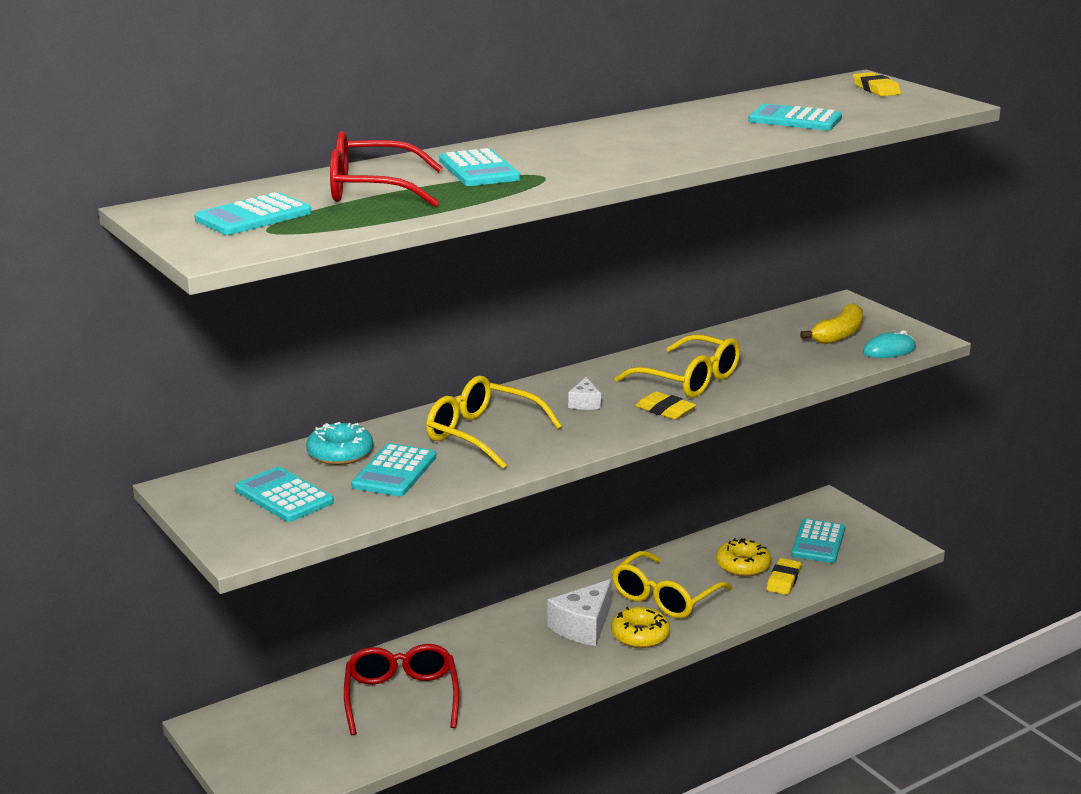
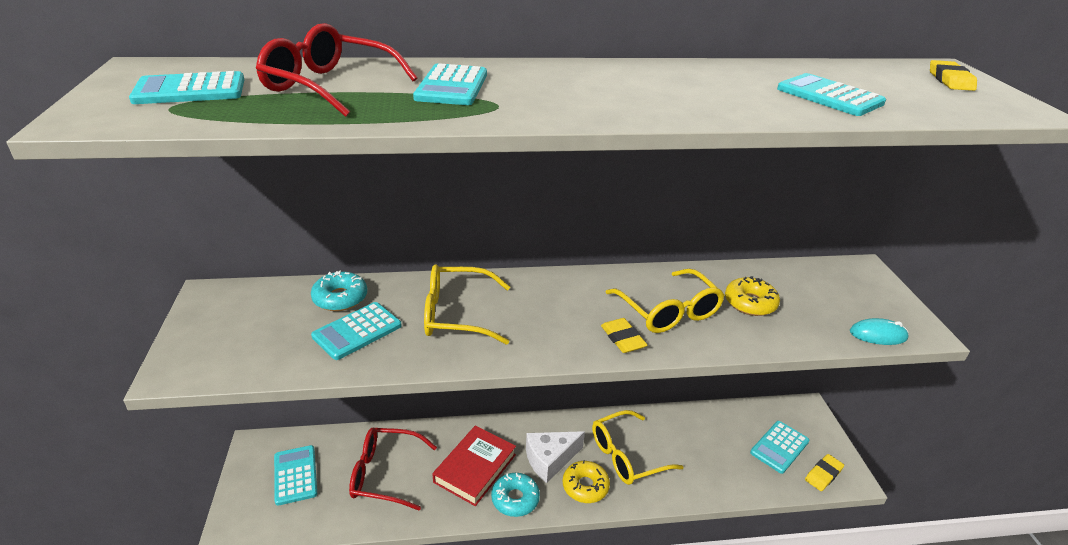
camera: 25 degrees right, 10 degrees up
(283, 496) = (259, 327): turquoise calculator -> turquoise calculator (295, 475)
(401, 697) = (384, 474): red glasses -> red glasses turned 105 degrees counterclockwise
(481, 434) = (456, 314): yellow glasses -> yellow glasses turned 60 degrees counterclockwise
(504, 659) = (475, 468): none -> red book
(572, 669) = (515, 499): none -> turquoise donut
(584, 403) = (563, 308): white cheese -> none
(742, 565) = (705, 447): yellow donut -> yellow donut (750, 303)
(783, 580) = (729, 475): yellow eraser -> yellow eraser (823, 474)
(838, 335) = (838, 302): yellow banana -> none

